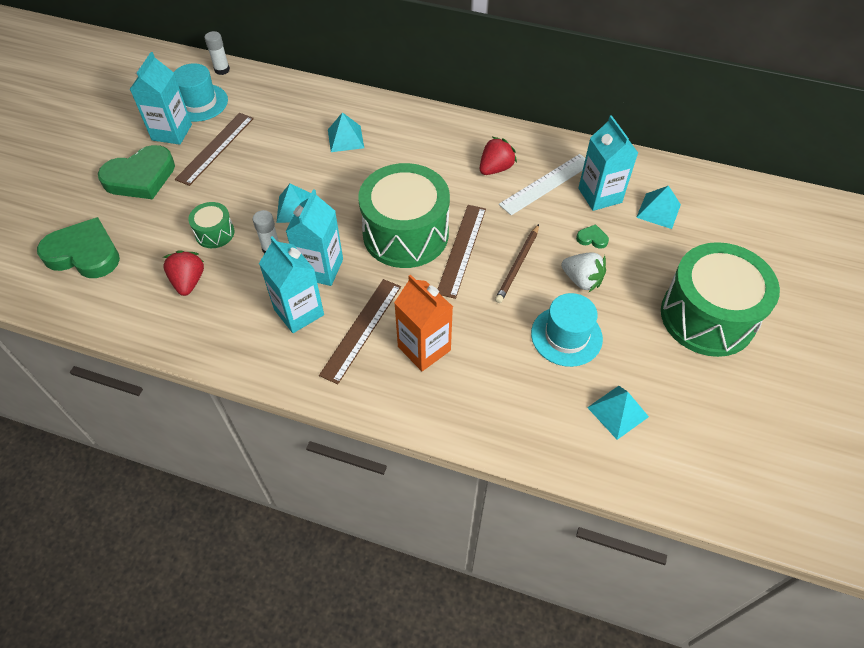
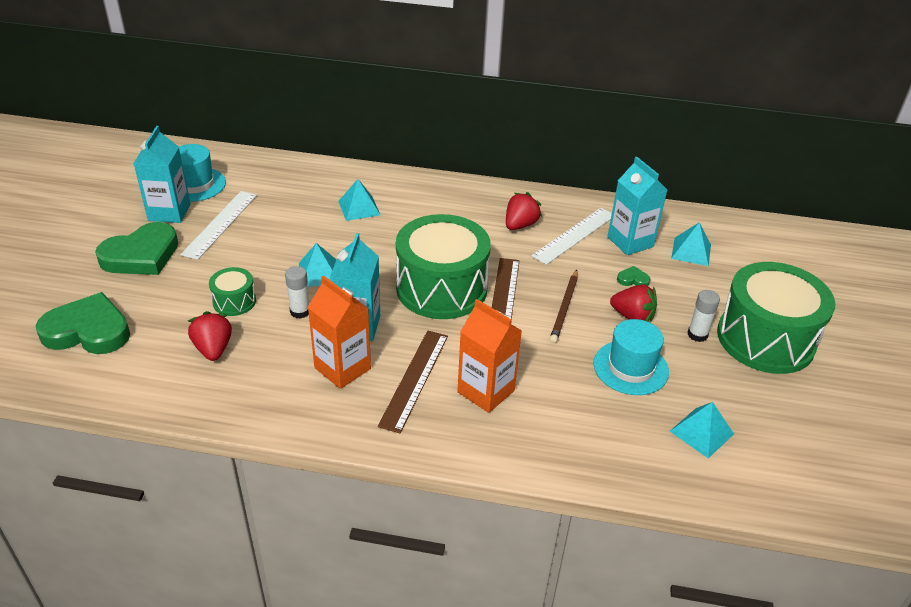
camera: 10 degrees left, 15 degrees down
(215, 148) = (220, 224): brown ruler -> white ruler
(222, 70) = (214, 154): white glue stick -> white glue stick (697, 335)
(299, 312) = (342, 368): turquoise carton -> orange carton
(582, 280) = (632, 317): white strawberry -> red strawberry

